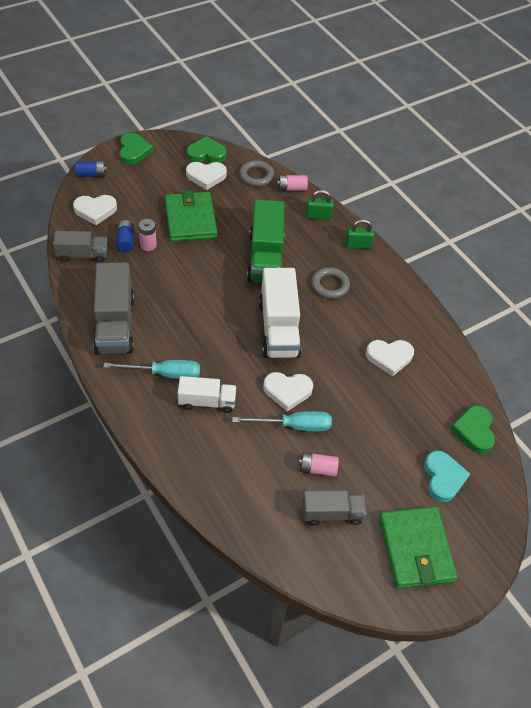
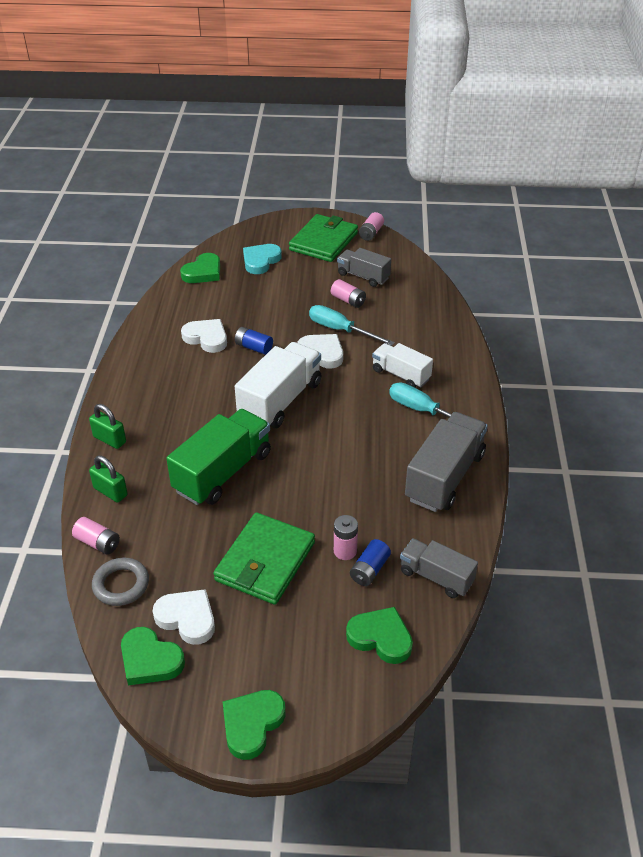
camera: 140 degrees left, 10 degrees down
(91, 175) = (348, 709): blue battery -> blue battery (254, 347)
(95, 210) = (380, 637): white heart -> green heart
(330, 285) = (187, 415): grey ring -> none
(381, 598) = (371, 233): none -> pink battery

